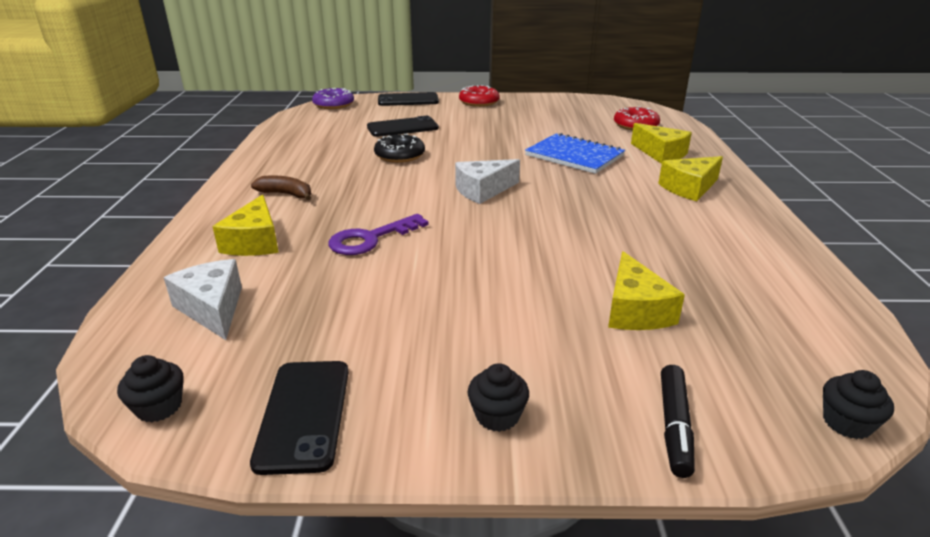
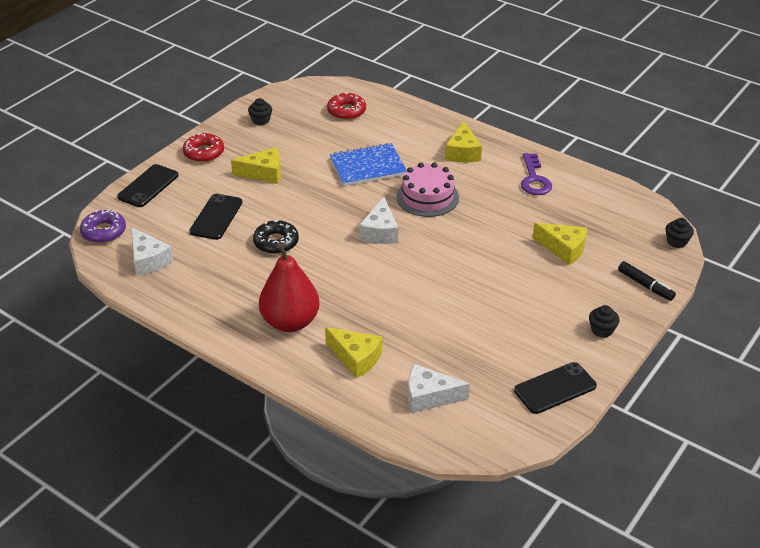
camera: 55 degrees left, 10 degrees up
(159, 407) = (510, 436): black cupcake -> black cupcake (261, 120)
(286, 194) = (290, 322): brown banana -> red pear
(304, 414) = (555, 388): black phone -> black phone turned 60 degrees counterclockwise
(315, 124) = (148, 260): none -> white cheese
(371, 239) = (401, 307): purple key -> purple key (534, 179)
(580, 194) = (427, 197): none -> pink cake
(661, 153) = (404, 131): yellow cheese -> yellow cheese (263, 173)

